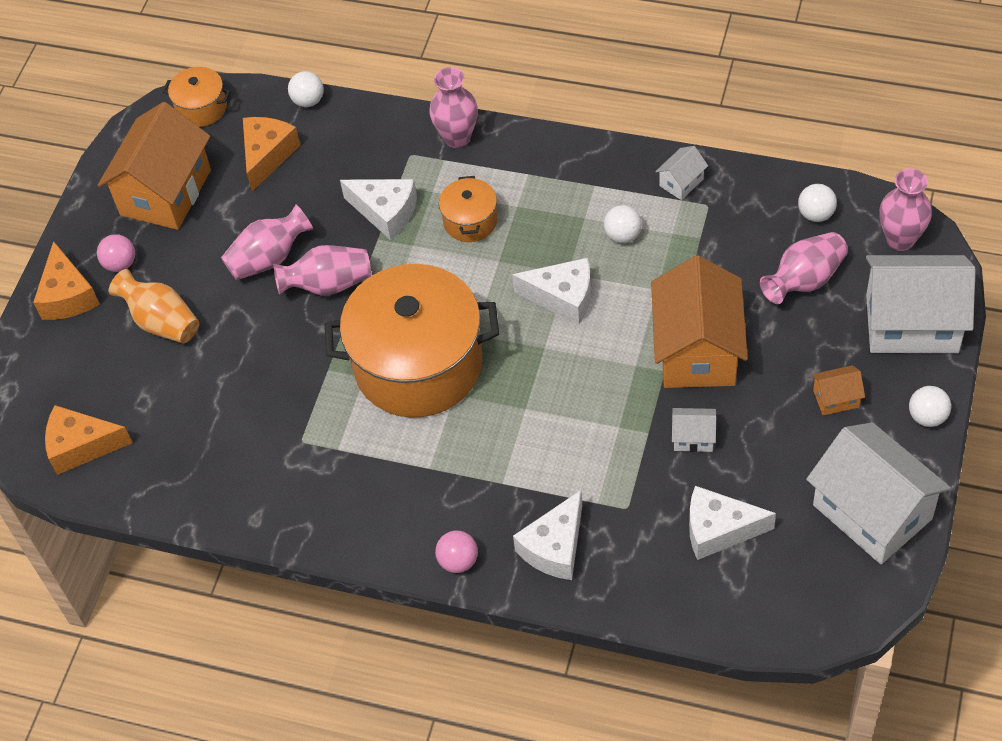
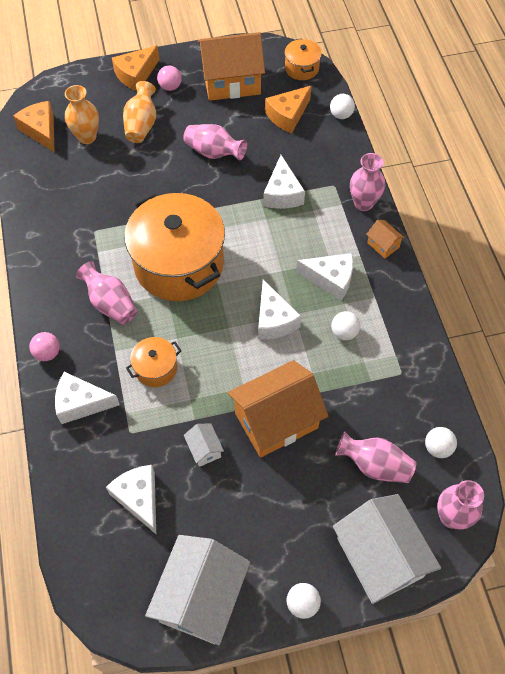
camera: 55 degrees right, 5 degrees up
(135, 394) = (87, 137): none -> orange vase
(267, 155) = (287, 115): orange cheese -> orange cheese turned 150 degrees clockwise
(328, 284) = (212, 190): pink vase -> pink vase (110, 303)
(470, 221) = (303, 241): orange pot -> orange pot (156, 368)
(543, 217) = (330, 279): none -> white cheese
(681, 182) = (410, 348): white house -> none
(836, 398) = (284, 530): orange house -> orange house (383, 245)

